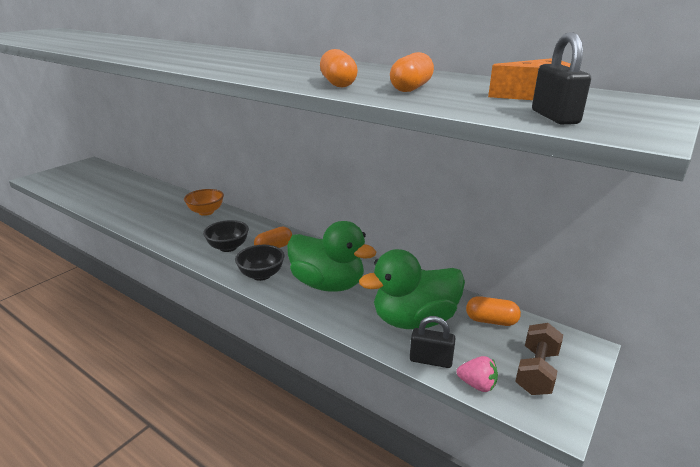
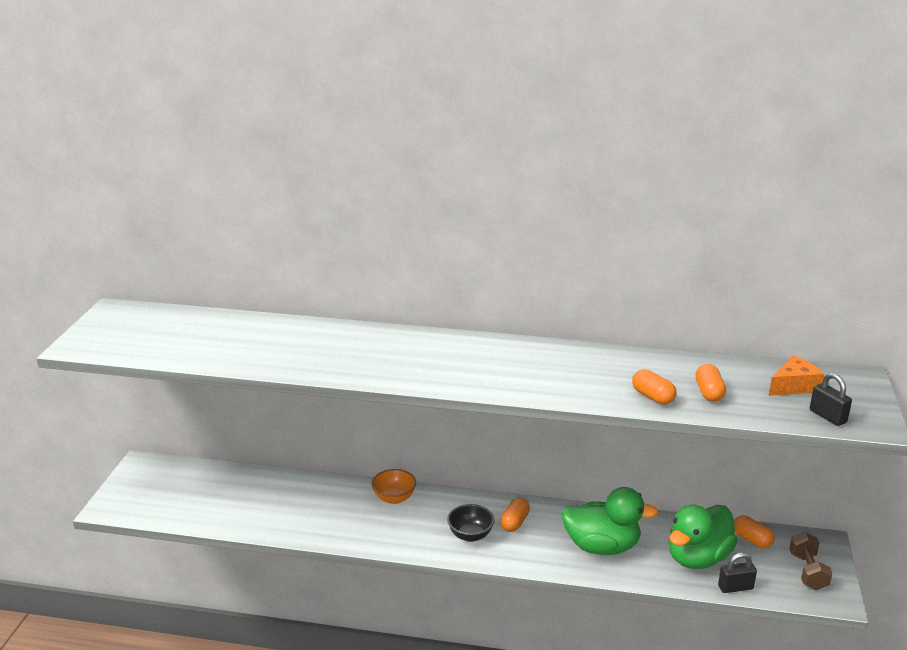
camera: 25 degrees left, 0 degrees up
(261, 275) = (535, 555): black bowl -> none
(477, 385) = (778, 595): pink strawberry -> none
(491, 321) = (752, 540): orange capsule -> orange capsule turned 60 degrees clockwise

